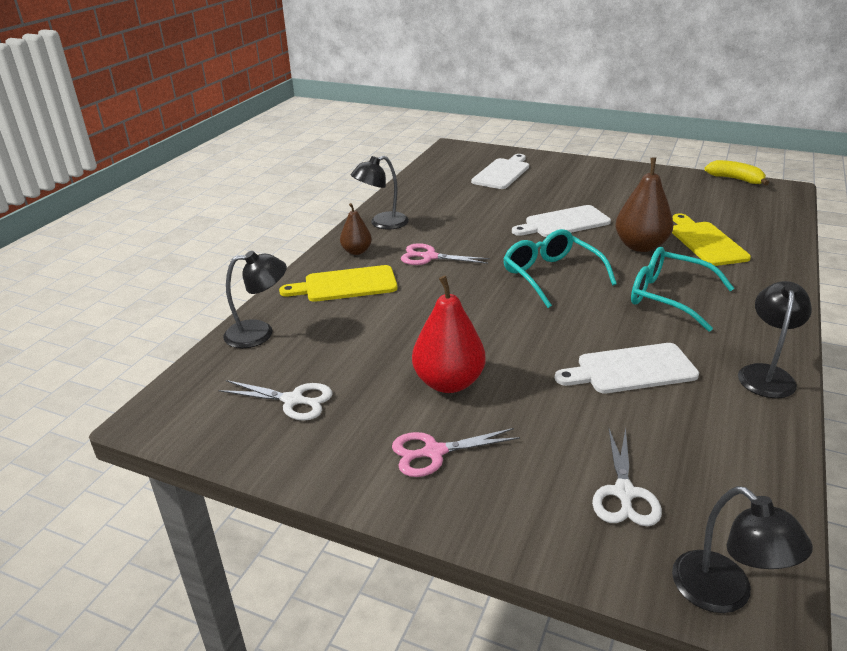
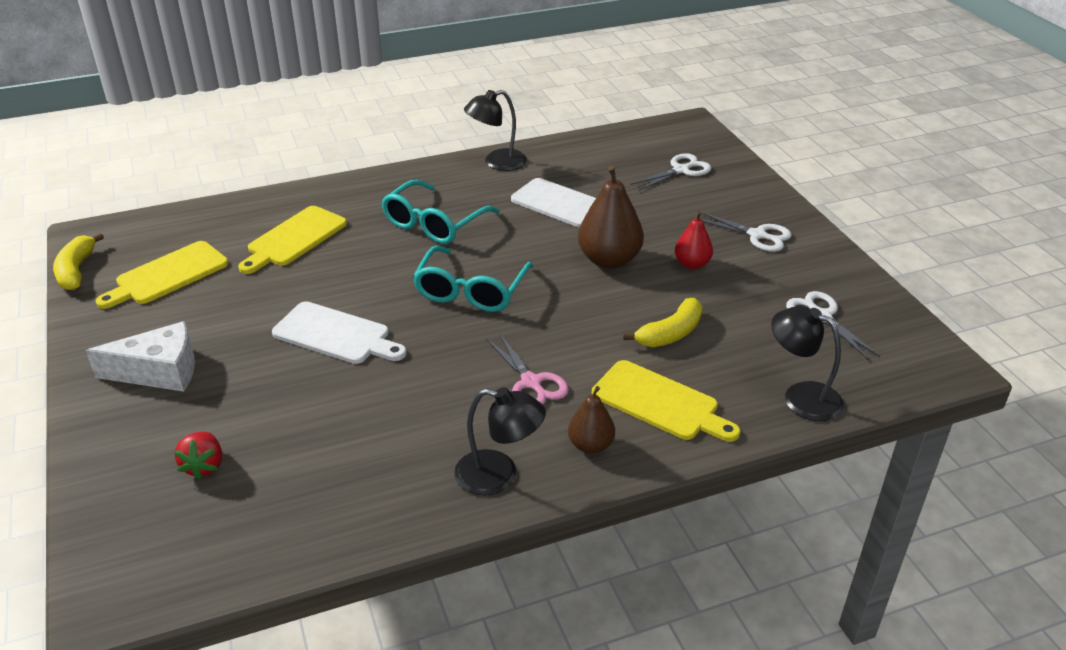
camera: 135 degrees left, 5 degrees up
(391, 322) = (670, 334): none -> yellow banana
(434, 452) = (757, 235): pink scissors -> white scissors
(448, 382) = (692, 264): red pear -> red pear, size x0.58
(502, 173) = (204, 466): white cutting board -> red strawberry
(593, 178) = (159, 372): none -> white cheese
(640, 246) = (345, 268): brown pear -> brown pear (609, 260)
(669, 297) = (434, 223): turquoise glasses -> turquoise glasses turned 45 degrees clockwise
(699, 198) = (167, 275): none -> yellow cutting board
(724, 594) = (699, 132): black lamp -> none

